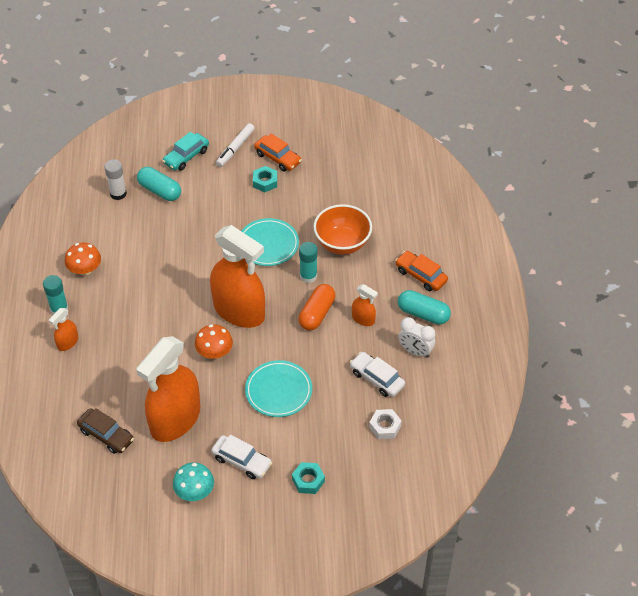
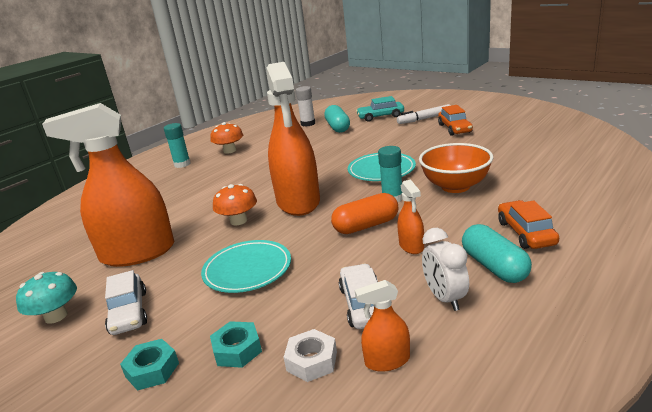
camera: 45 degrees right, 25 degrees down
(67, 342) = (157, 181): orange spray bottle -> orange spray bottle (387, 361)
(106, 435) = (81, 241): brown car -> none
(265, 182) = (426, 138): turquoise nut -> turquoise nut (237, 350)

